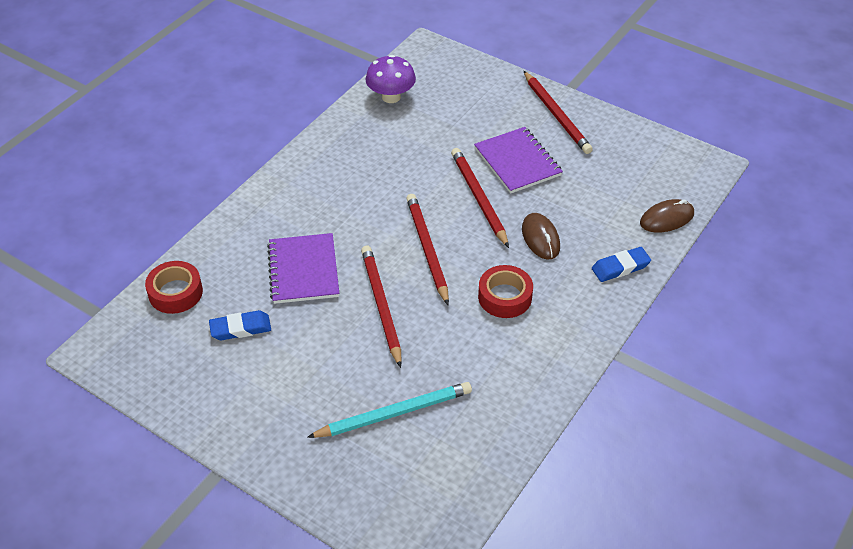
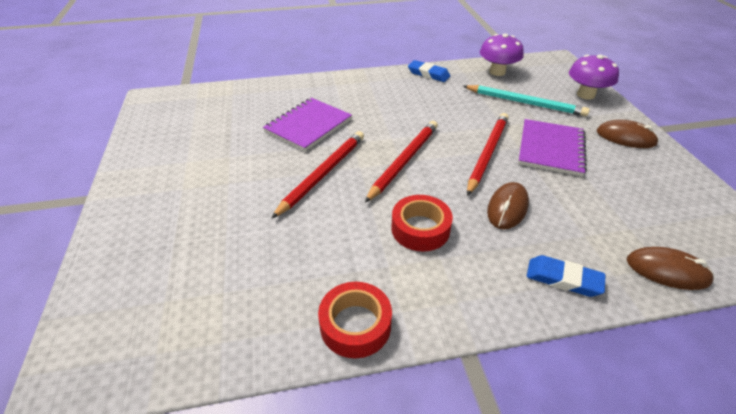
camera: 45 degrees right, 5 degrees down
(175, 292) = (229, 96): red tape -> red tape (355, 325)
(240, 328) = (228, 132): blue eraser -> blue eraser (428, 74)
(394, 413) = (224, 247): turquoise pencil -> turquoise pencil (525, 103)
(489, 82) = (585, 95): none -> purple mushroom
(556, 115) = (625, 138): red pencil -> brown mouse

